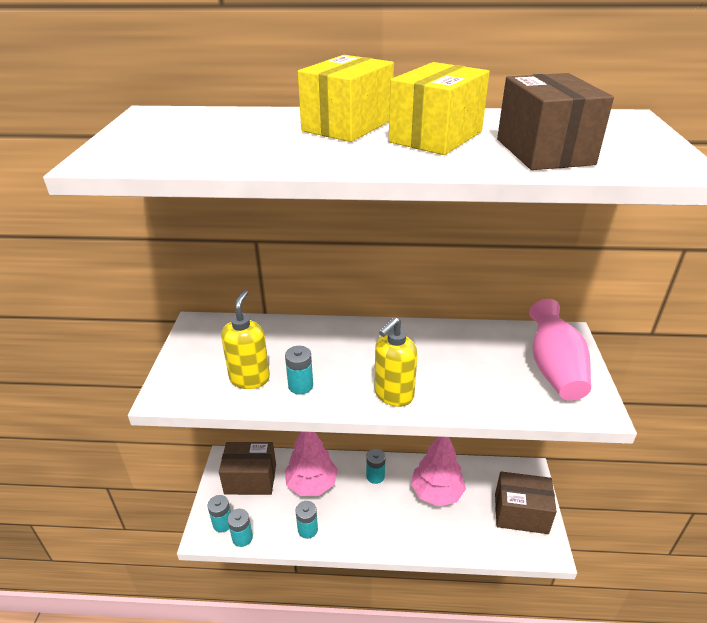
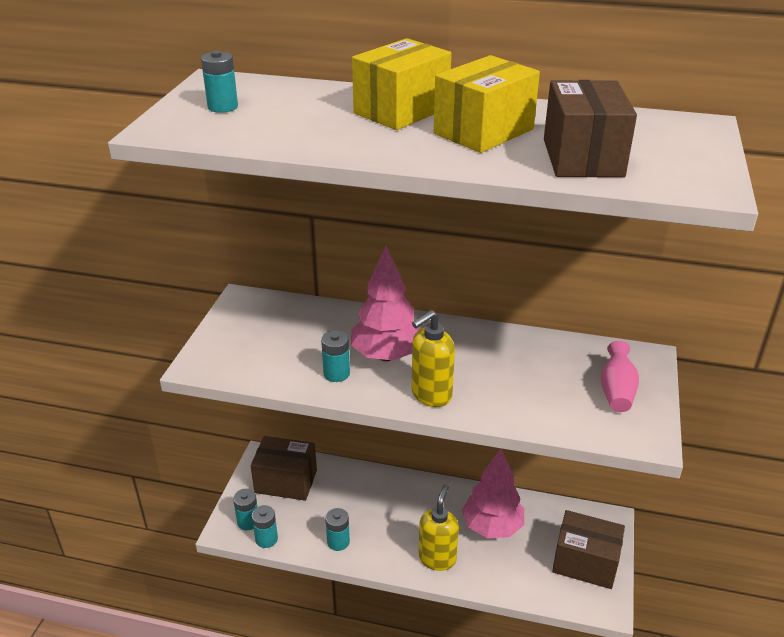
camera: 10 degrees right, 0 degrees up
(250, 378) = (286, 360): yellow soap dispenser -> yellow soap dispenser (437, 558)
(312, 484) = (352, 497): pink tree -> pink tree (386, 355)
(375, 476) = (426, 498): turquoise battery -> turquoise battery (223, 107)
(554, 369) = (616, 391): pink vase -> pink vase, size x0.64

